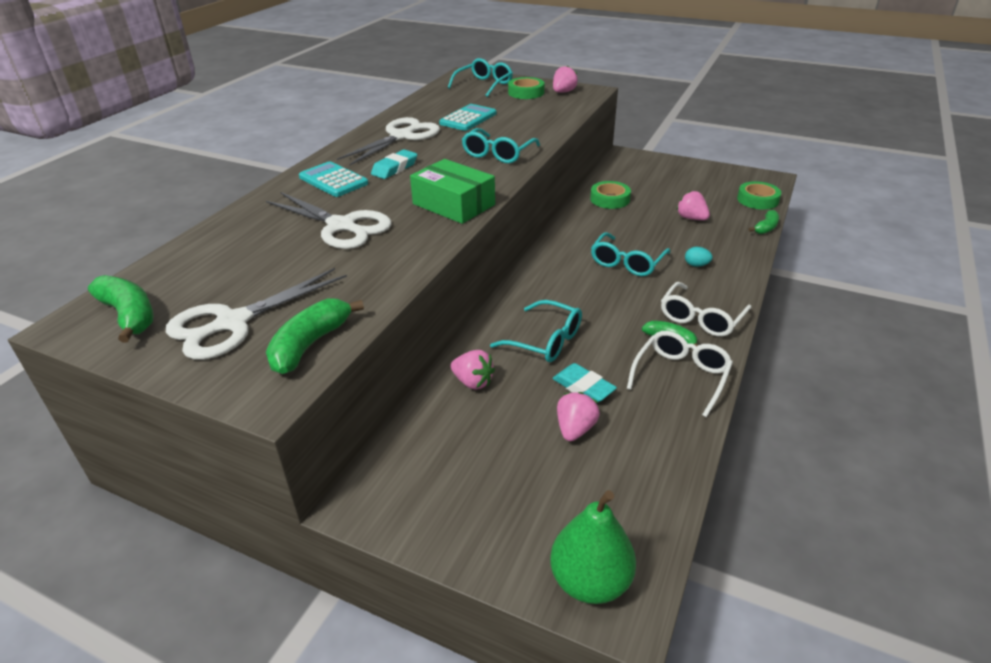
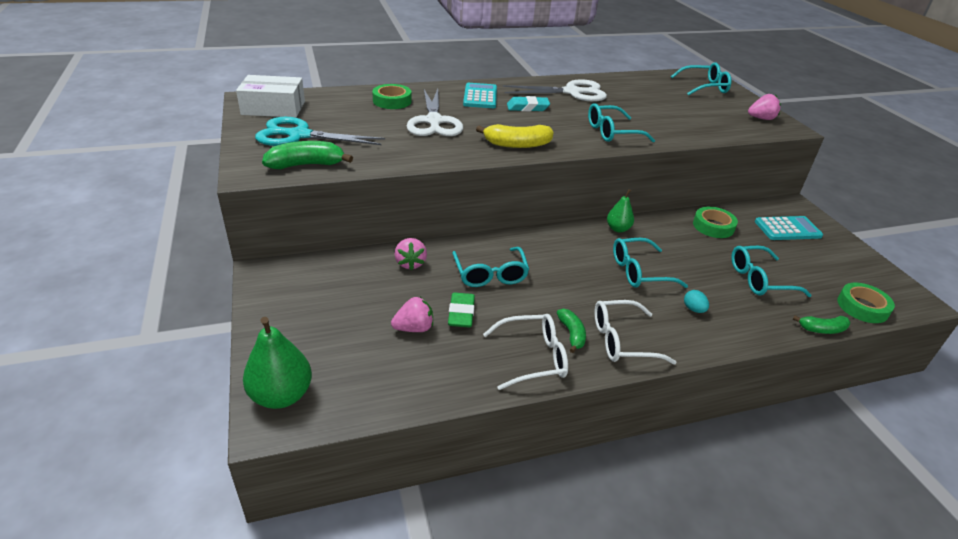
camera: 45 degrees right, 0 degrees up
(129, 315) = (273, 108): green banana -> white box
(233, 323) = (299, 135): white scissors -> turquoise scissors
(454, 204) = (517, 144): green box -> yellow banana
(468, 118) = (641, 102): turquoise calculator -> turquoise calculator (787, 229)
(526, 93) = (727, 105): green tape -> green tape (392, 101)
(561, 241) = (618, 229): none -> green pear
(583, 387) = (461, 313): turquoise eraser -> green eraser
(691, 218) = (760, 279): pink strawberry -> turquoise glasses

